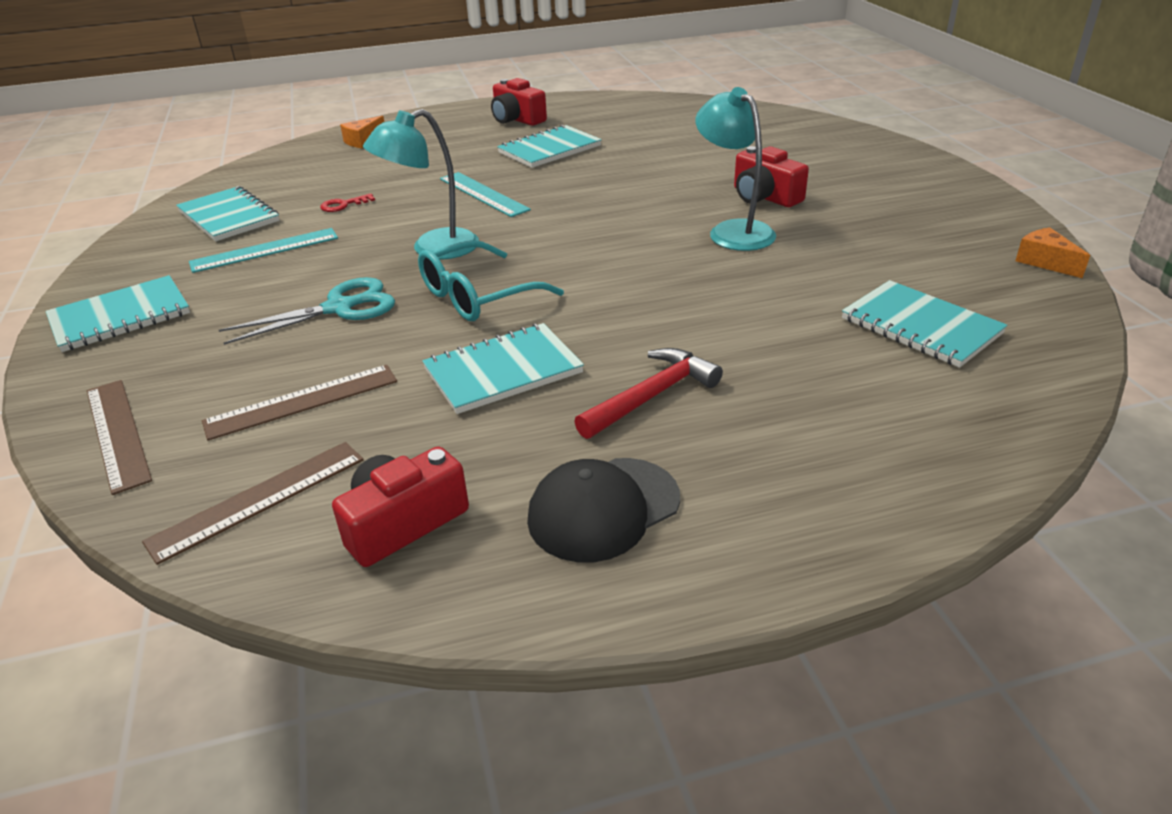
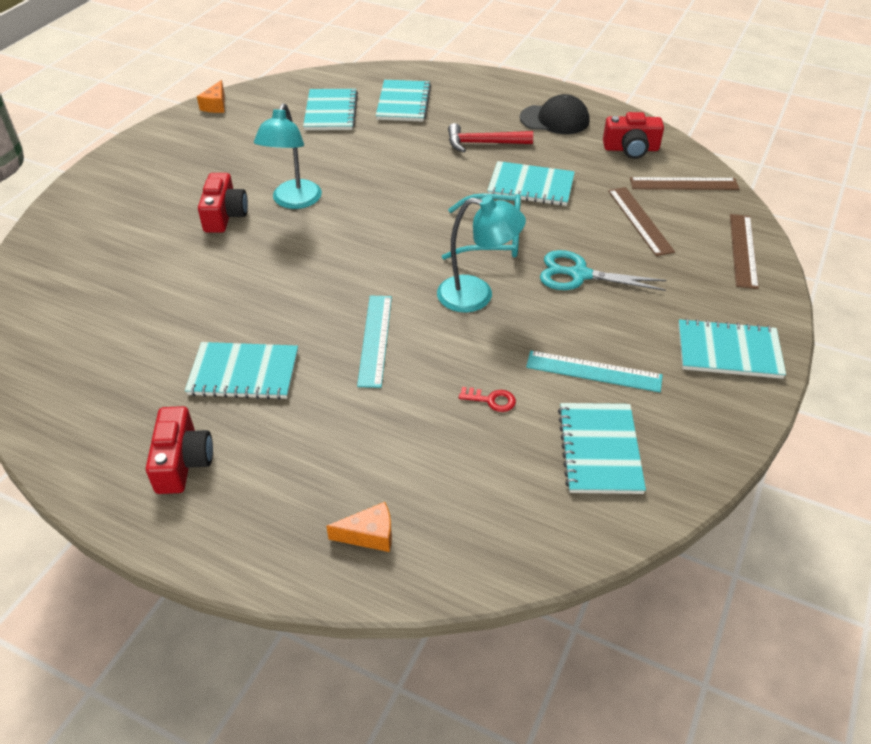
camera: 140 degrees left, 10 degrees up
(302, 401) = (640, 220): brown ruler -> brown ruler turned 60 degrees clockwise
(872, 394) = (403, 103): none -> turquoise notebook

